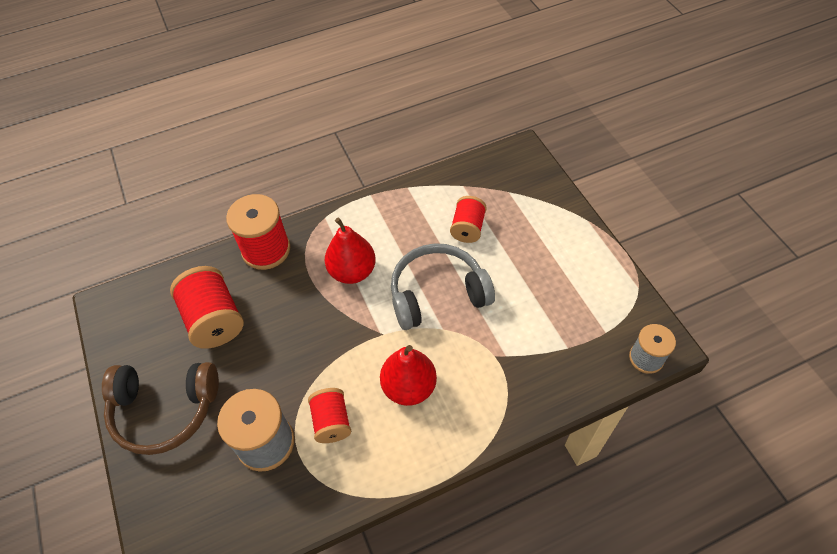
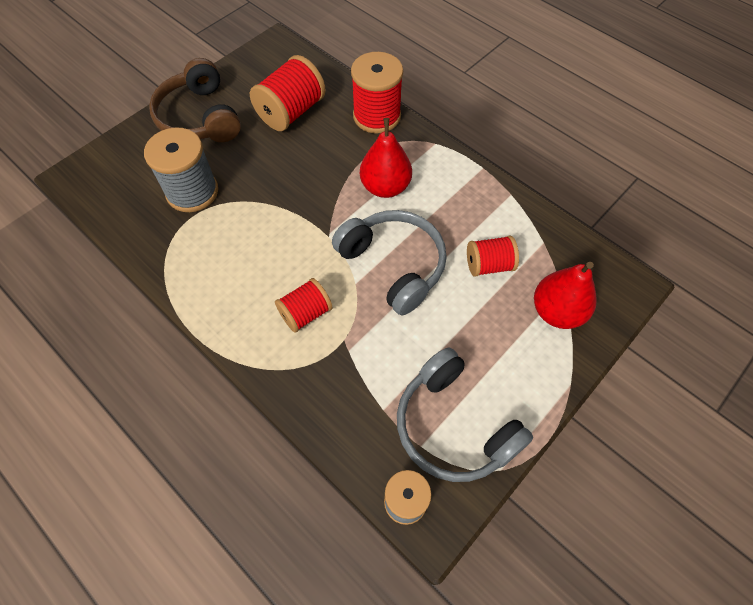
camera: 65 degrees right, 5 degrees up
(332, 422) = (226, 230): red spool -> red spool (305, 313)
(409, 387) = (280, 277): red pear -> red pear (557, 311)
(596, 304) = (454, 426): none -> grey headphones

